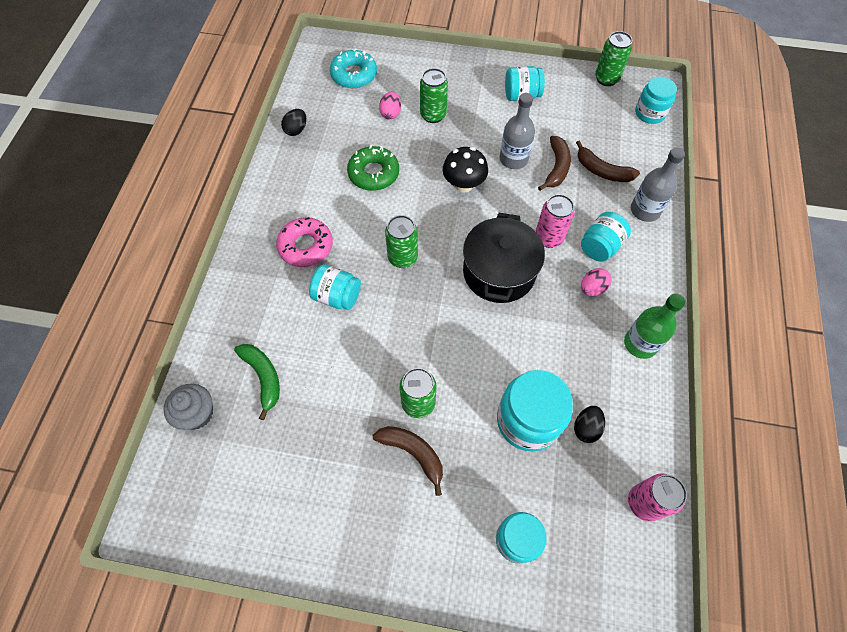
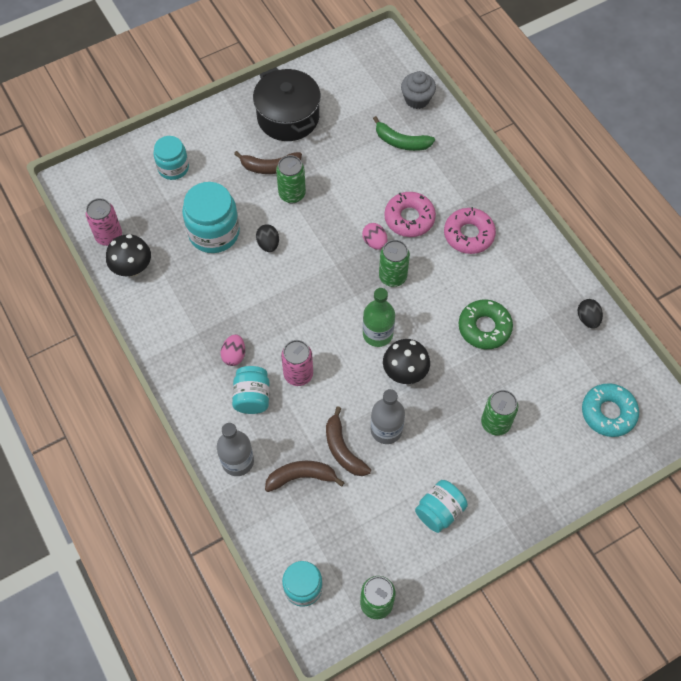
camera: 140 degrees right, 0 degrees up
(337, 296) = (409, 218): turquoise jar -> pink donut
(390, 113) = (532, 396): pink egg -> pink egg (374, 242)
(499, 272) = (313, 317): black pot -> black pot (288, 117)
(586, 428) = (173, 254): black egg -> black egg (268, 244)
(638, 443) = (132, 268): none -> black mushroom
(640, 343) = (171, 337): green bottle -> green bottle (377, 334)

